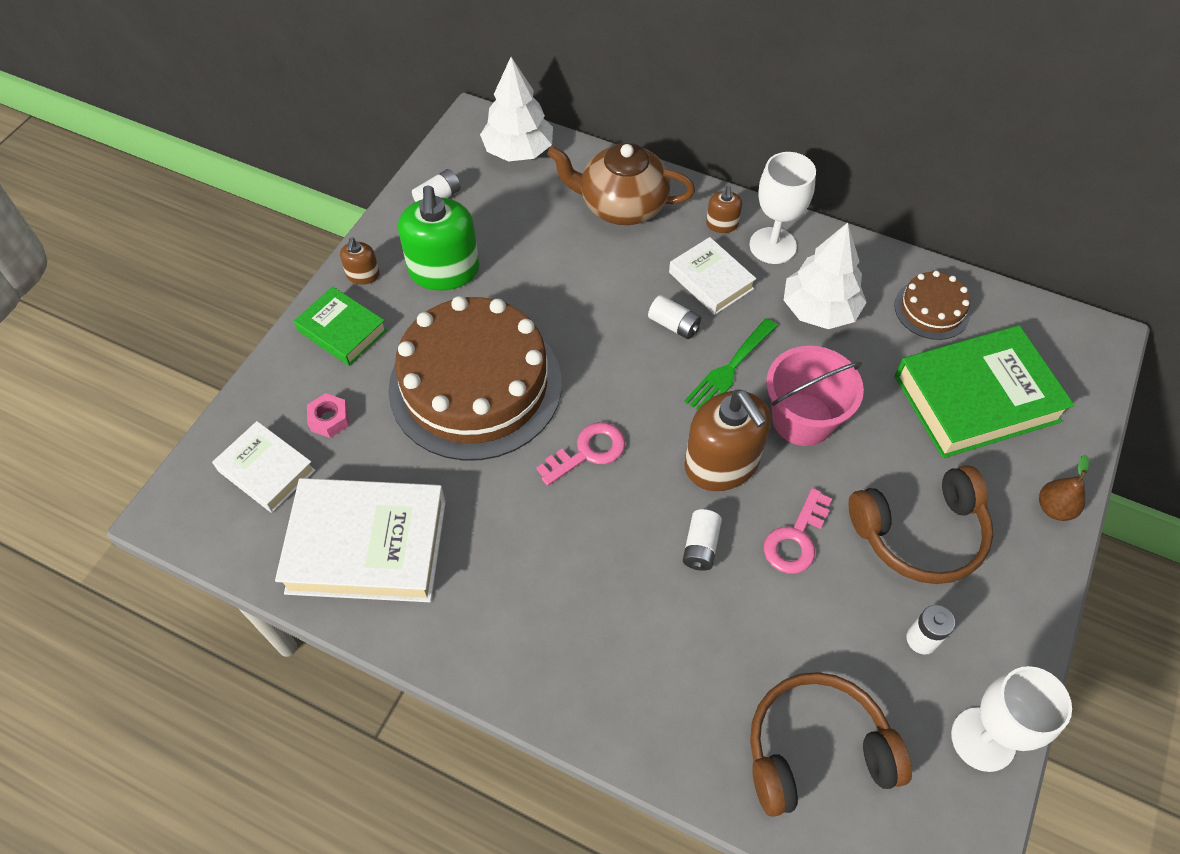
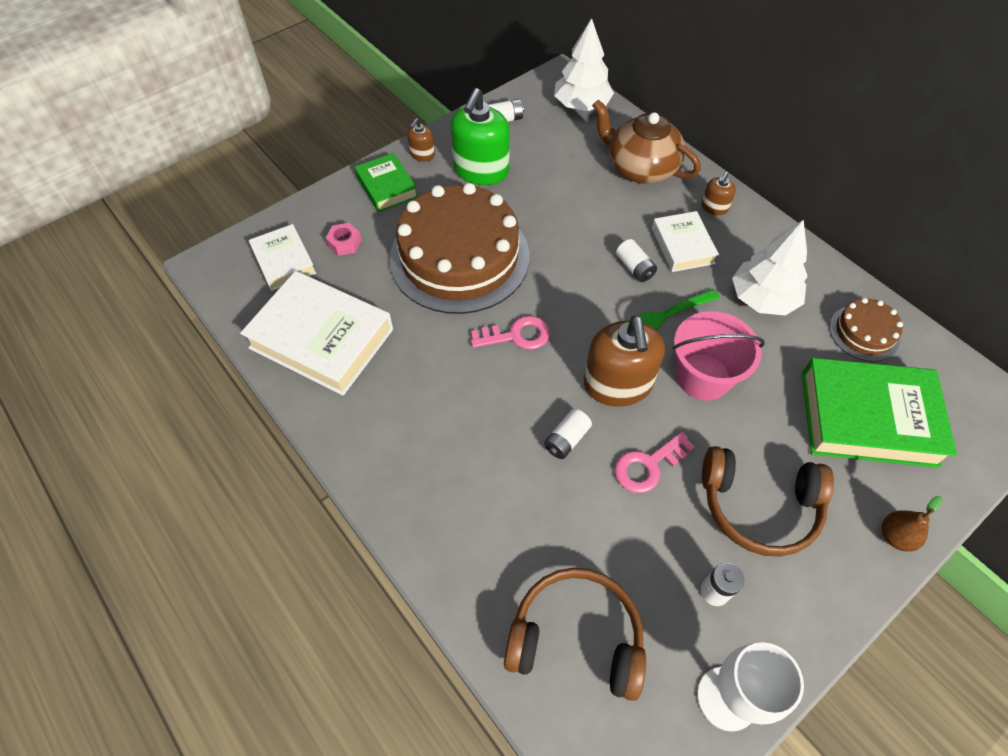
camera: 25 degrees right, 0 degrees up
(772, 246) = (748, 237): white goblet -> none

